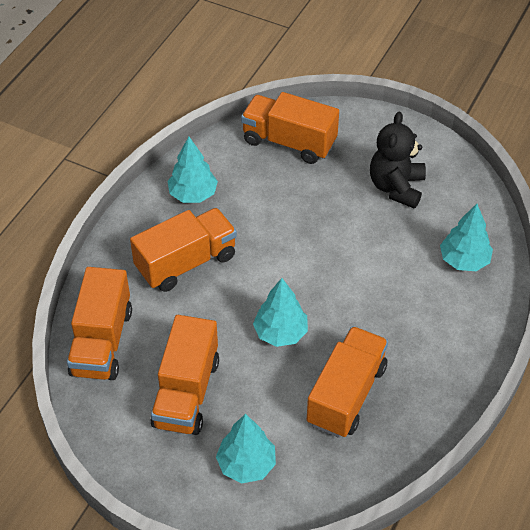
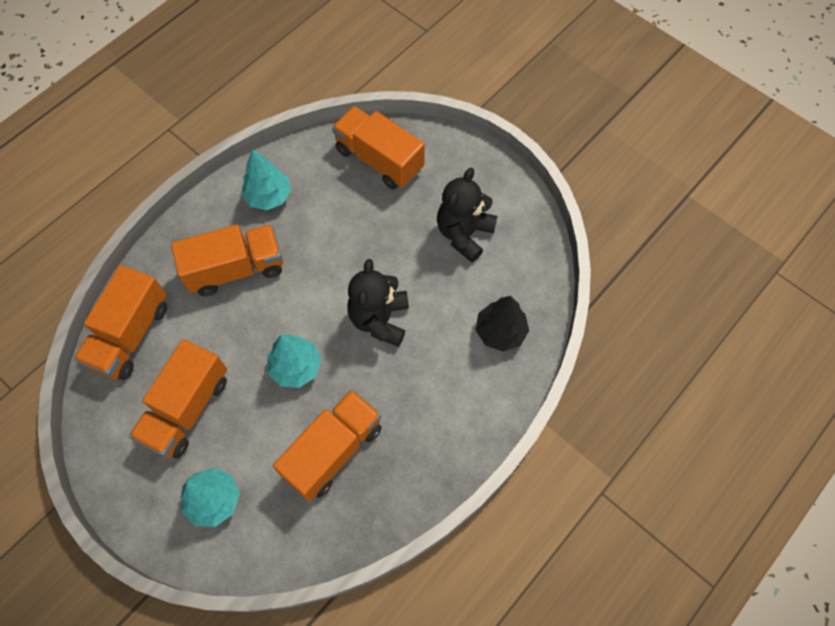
camera: 15 degrees right, 15 degrees up
(345, 275) = (379, 319): none -> black teddy bear
(464, 260) = (500, 332): turquoise tree -> black tree

